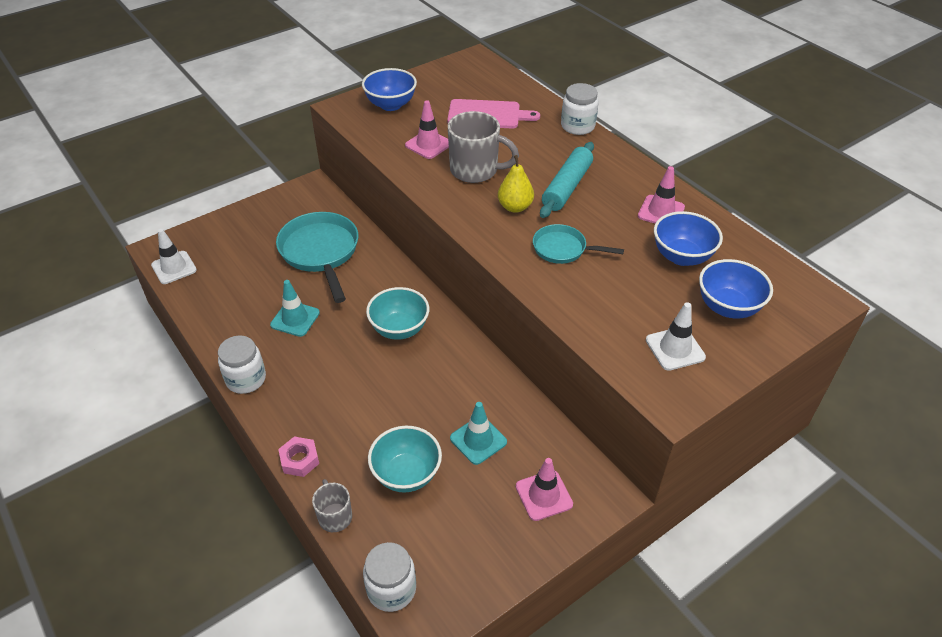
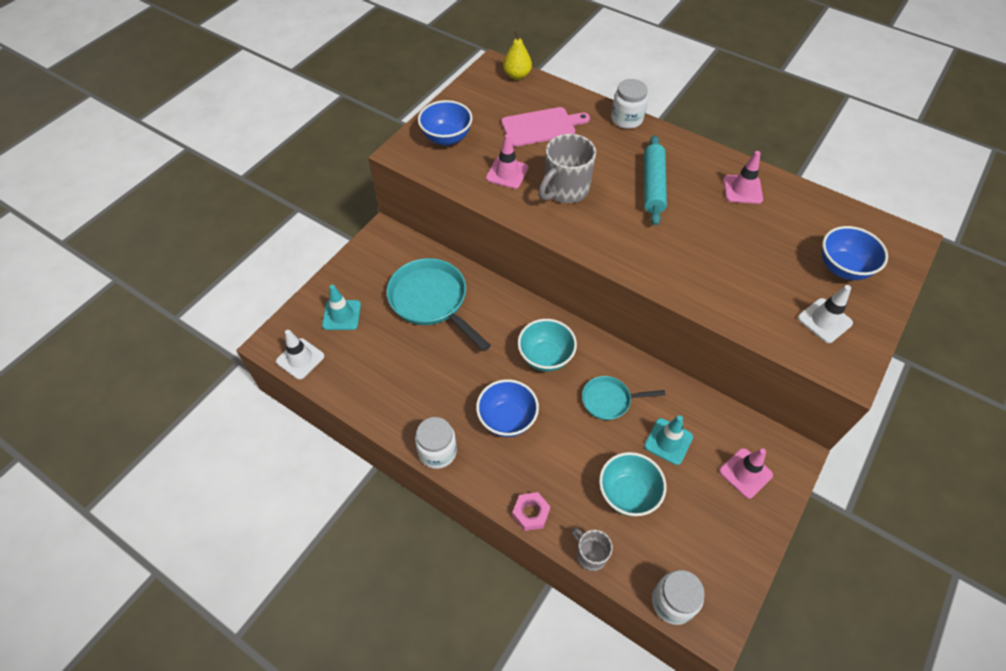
camera: 20 degrees left, 10 degrees up
(295, 319) = (447, 376): turquoise traffic cone -> turquoise traffic cone (341, 315)
(475, 170) = (565, 190): grey mug -> grey mug turned 135 degrees clockwise
(515, 207) = (621, 219): yellow pear -> yellow pear (517, 75)
(563, 249) = (685, 250): turquoise pan -> turquoise pan (609, 400)
(681, 256) = (782, 229): blue bowl -> blue bowl (507, 419)

